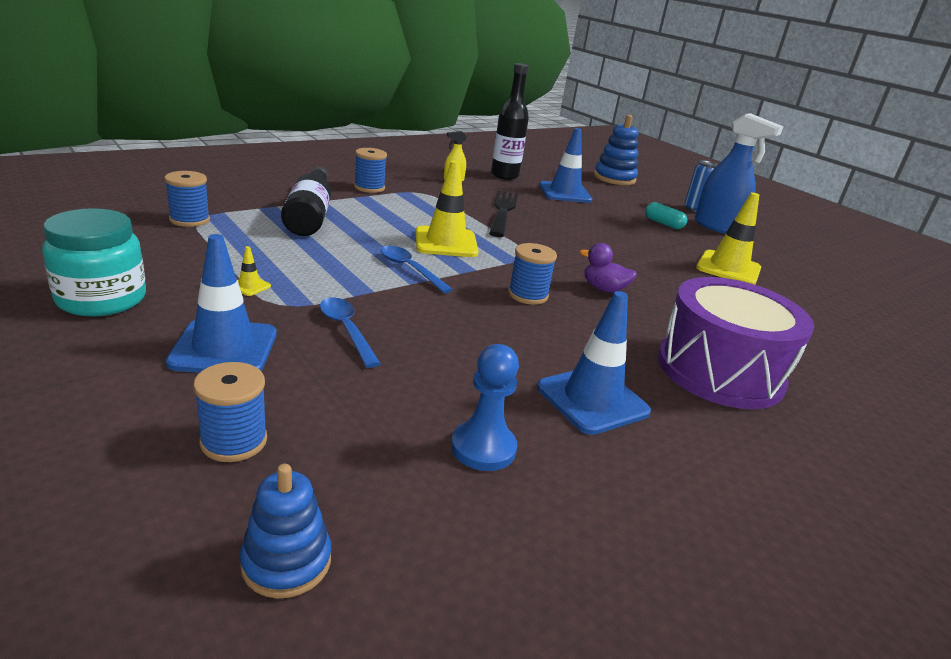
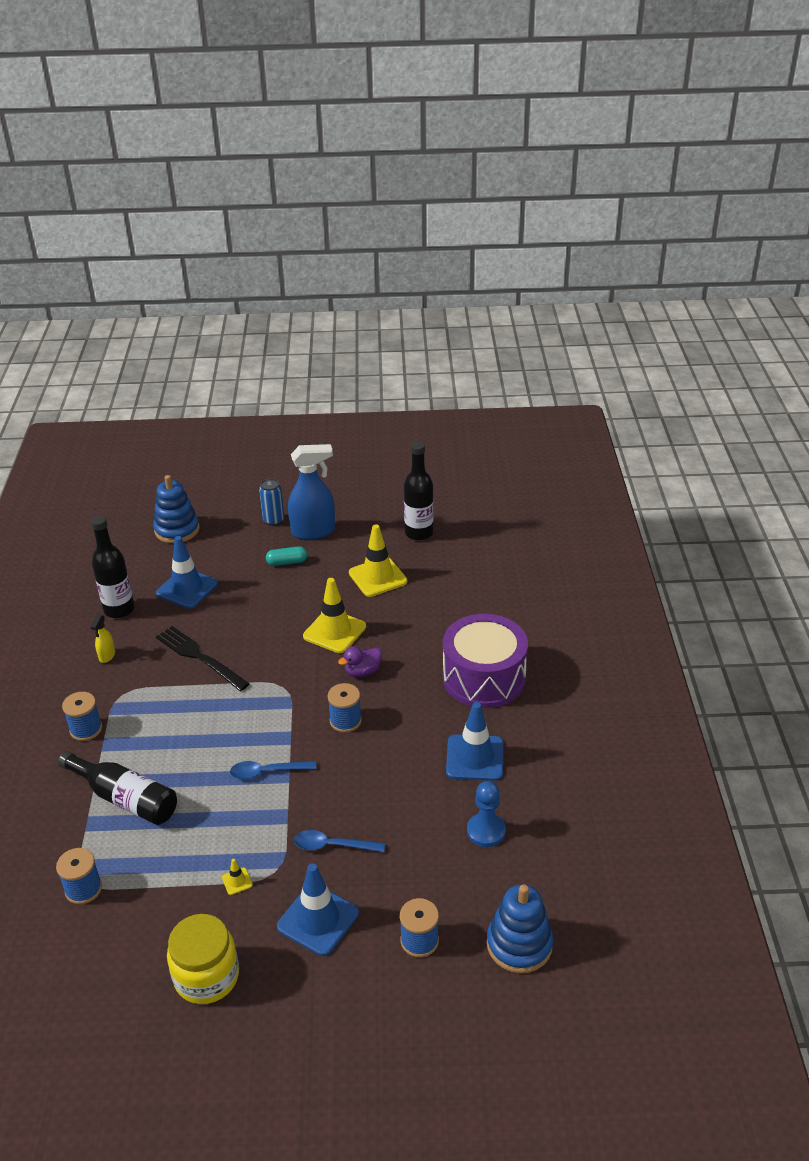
camera: 50 degrees left, 10 degrees up
(101, 299) = (206, 976): turquoise jar -> yellow jar
(286, 562) = (519, 944): blue stacking toy -> blue stacking toy, size x1.51
(446, 242) = (235, 727): yellow traffic cone -> yellow traffic cone (334, 631)
(820, 276) = (419, 533): none -> black bottle

